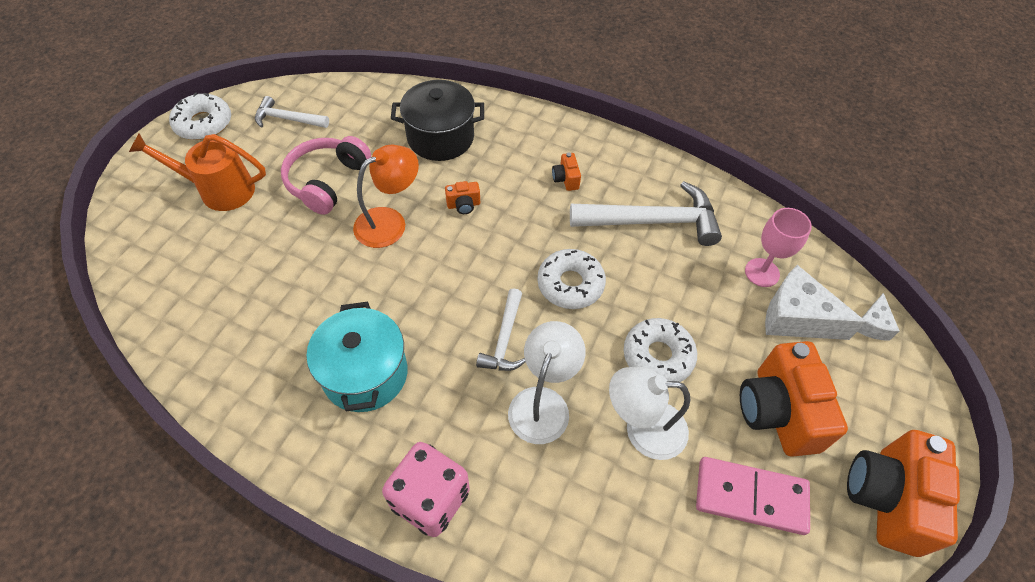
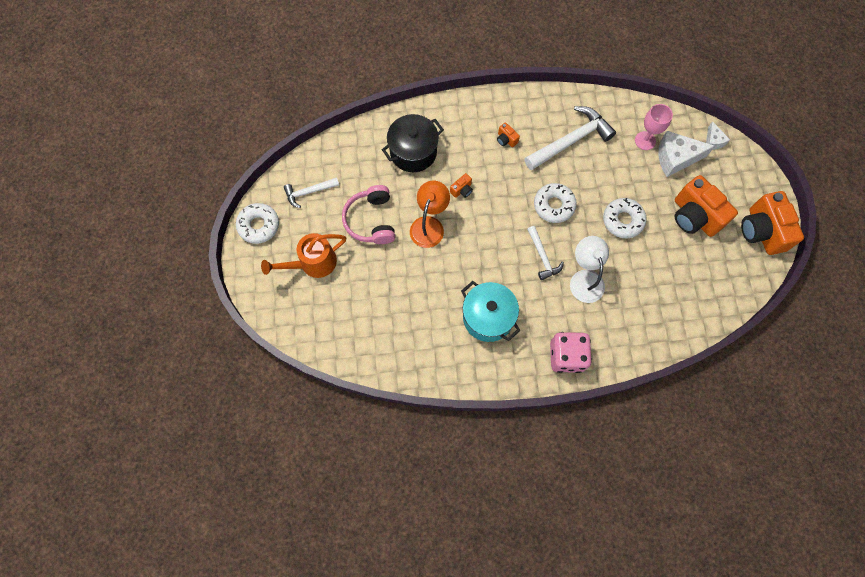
camera: 30 degrees left, 15 degrees up
(642, 429) = (639, 263): white lamp -> none
(750, 497) = (705, 266): pink domino -> none

